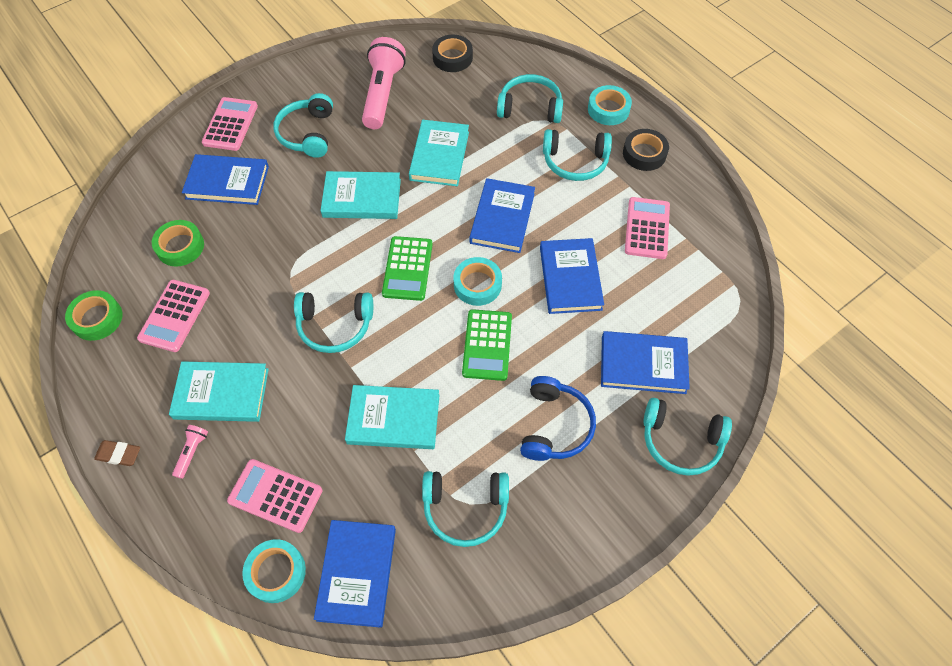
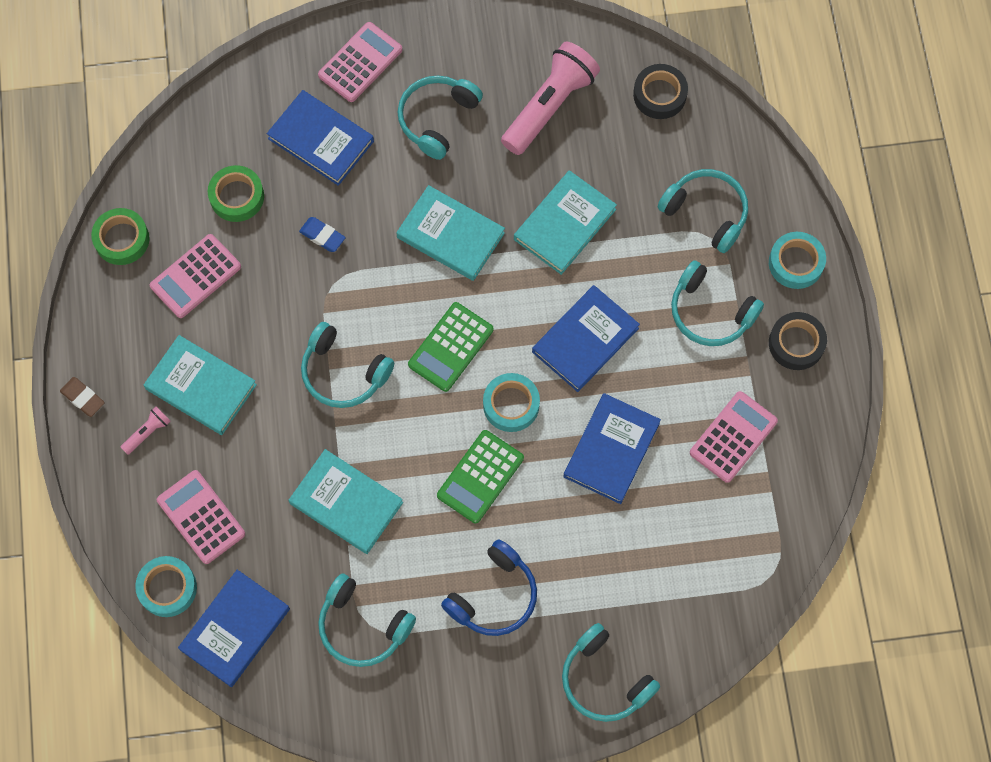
camera: 30 degrees right, 10 degrees up
(264, 242) = (322, 236): none -> blue eraser
(643, 364) = (622, 584): blue book -> none

